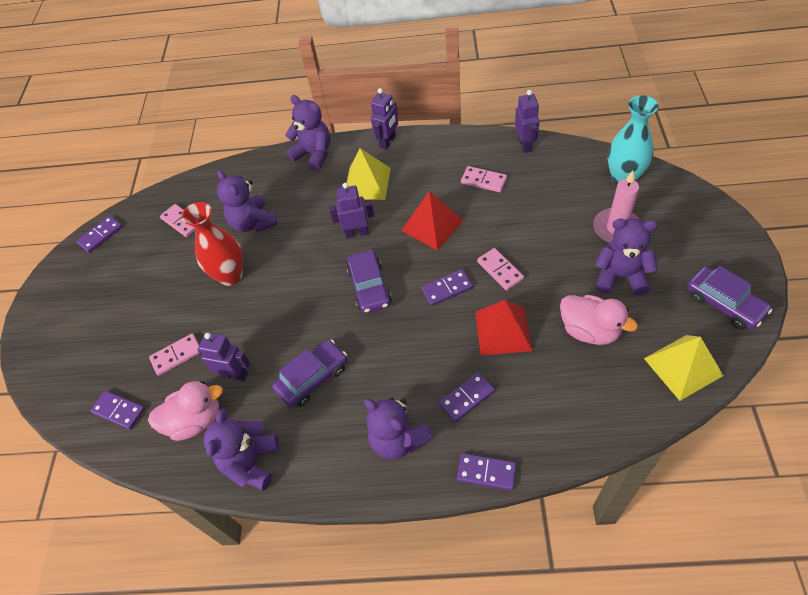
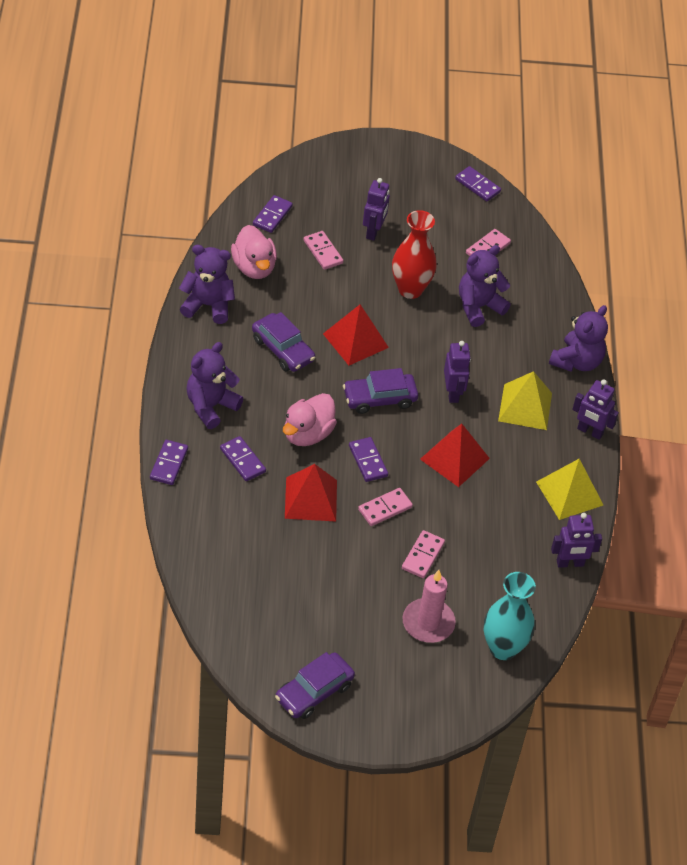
camera: 80 degrees right, 5 degrees down
(234, 374) = (296, 294): purple robot -> purple robot (373, 232)
(297, 314) = (355, 340): none -> red pyramid
(483, 181) = (515, 514): pink domino -> pink domino (423, 556)
(589, 330) = (300, 569): pink duck -> pink duck (307, 434)
(620, 276) = (362, 611): purple teddy bear -> none
(683, 367) = (247, 634): yellow pyramid -> yellow pyramid (569, 493)

